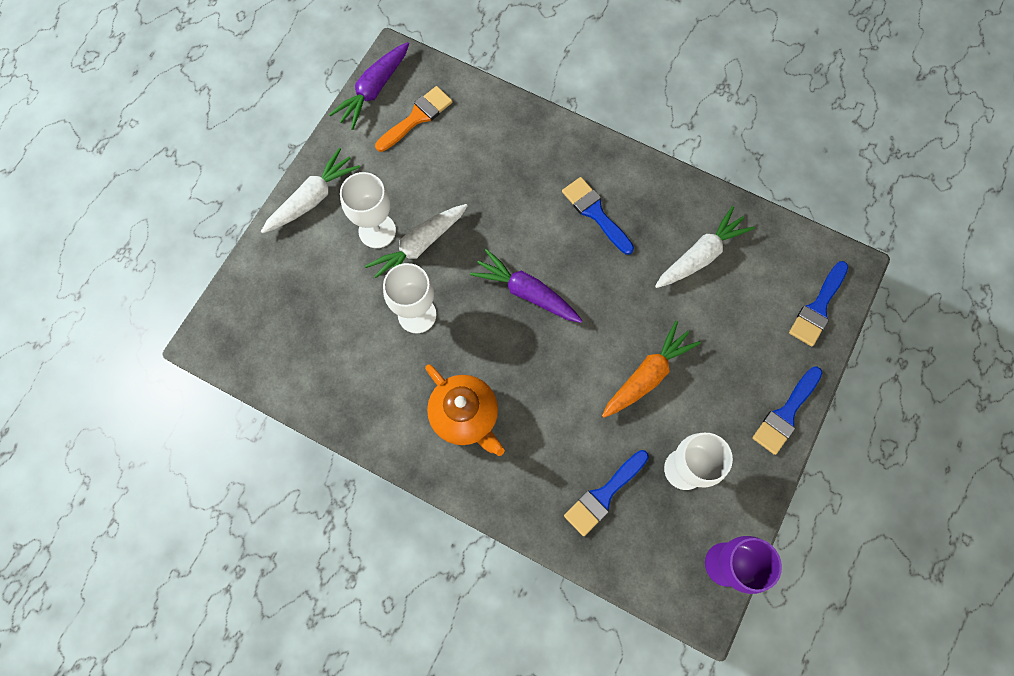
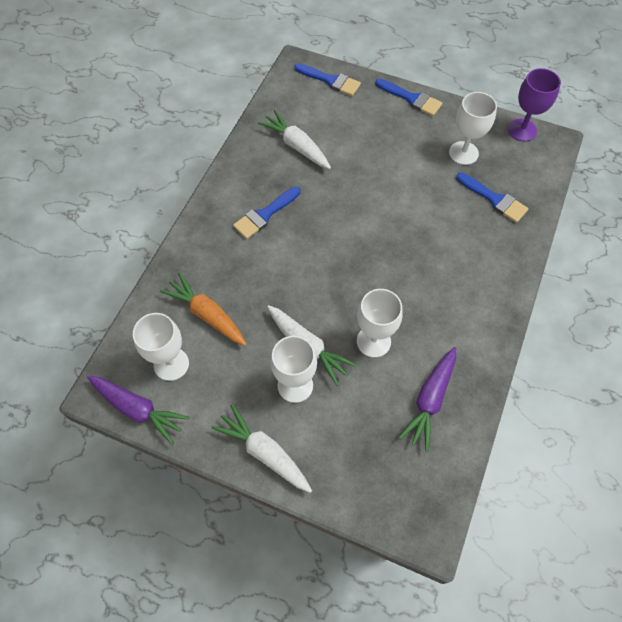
camera: 95 degrees left, 10 degrees down
(417, 117) = (171, 364): orange brush -> white goblet
(465, 416) = (455, 295): orange teapot -> none
(526, 292) = (341, 259): purple carrot -> purple carrot (430, 400)
(647, 375) = (398, 176): orange carrot -> orange carrot (207, 314)

